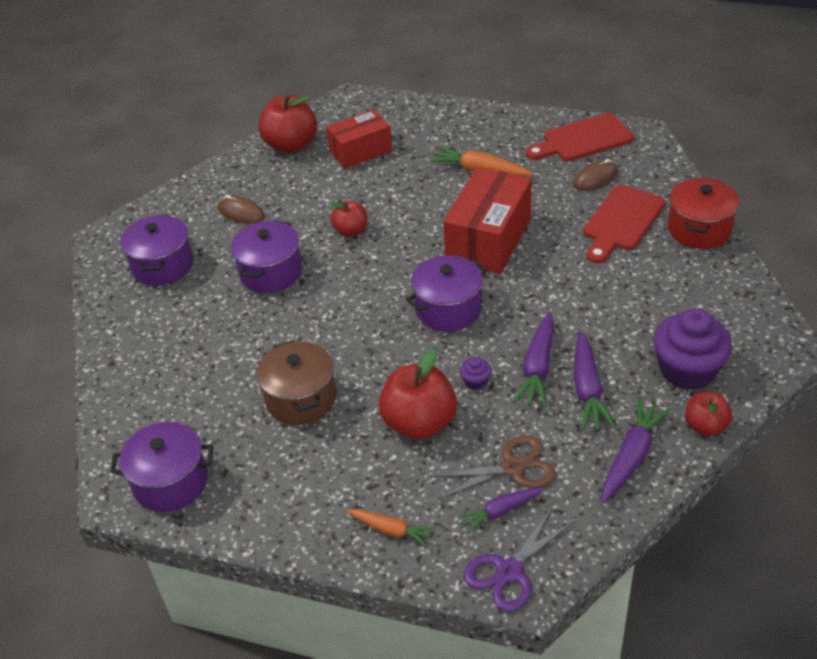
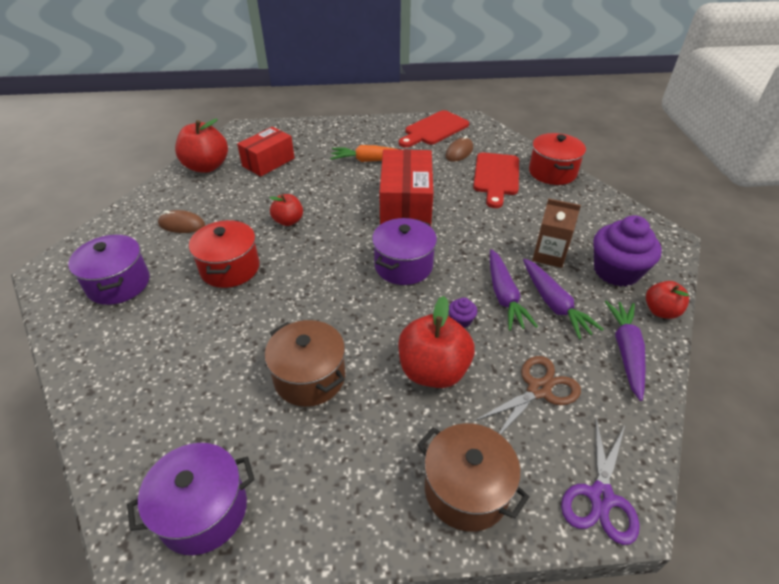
camera: 25 degrees left, 0 degrees up
(271, 272) = (230, 268): purple pot -> red pot
(391, 530) = (466, 490): orange carrot -> brown pot
(501, 511) = (554, 436): purple carrot -> none
(620, 334) = (549, 255): none -> brown carton

